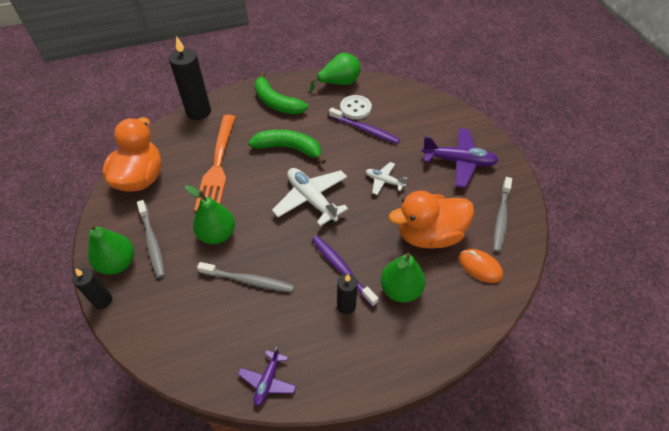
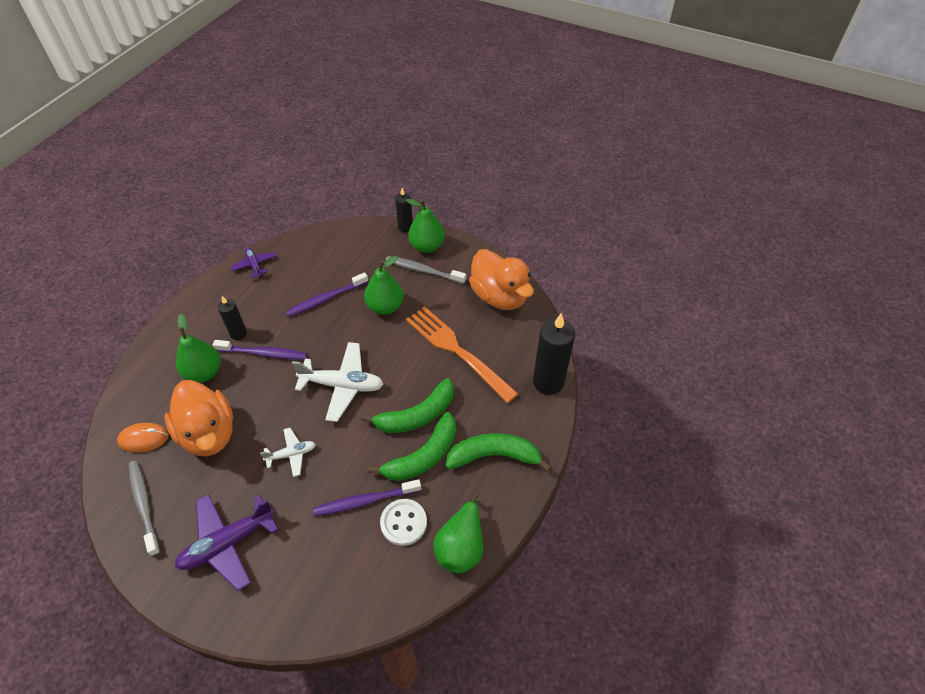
camera: 135 degrees right, 0 degrees up
(249, 281) = (326, 299): grey toothbrush -> purple toothbrush
(311, 127) = (423, 456): none -> green banana
(429, 235) = (209, 433): orange duck -> orange duck turned 120 degrees clockwise

